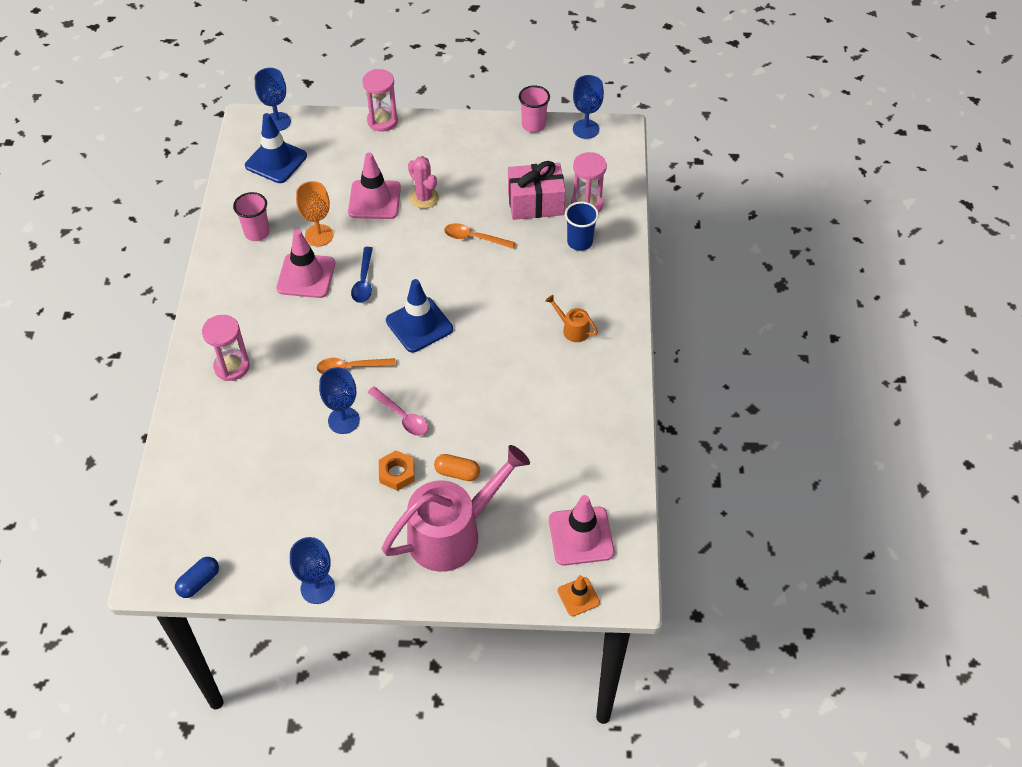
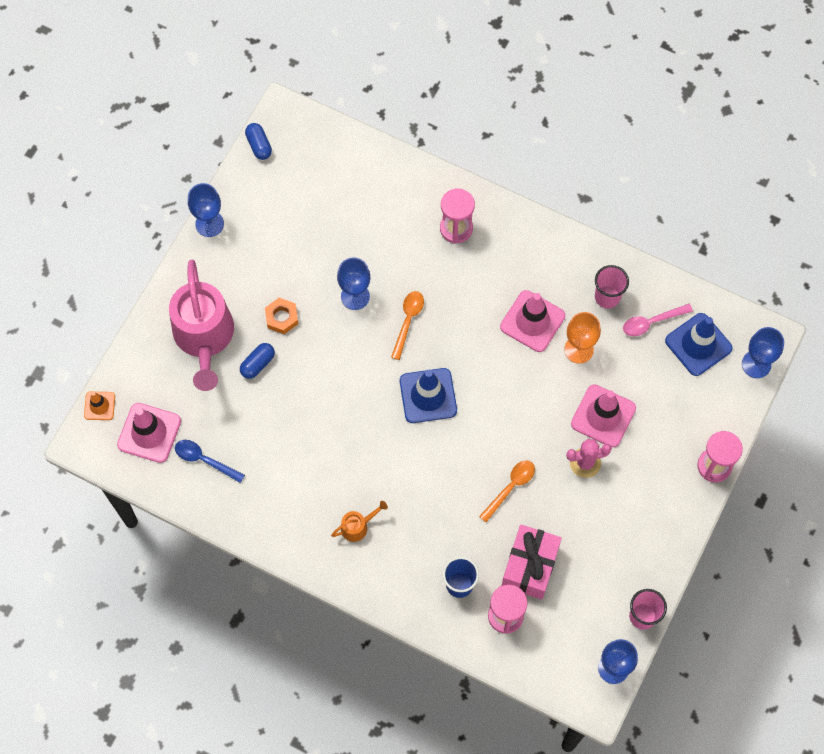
camera: 115 degrees right, 15 degrees up
(363, 281) = (502, 368): blue spoon -> blue spoon (204, 460)
(402, 417) = (335, 343): pink spoon -> pink spoon (651, 322)
(457, 473) = (258, 364): orange capsule -> blue capsule

